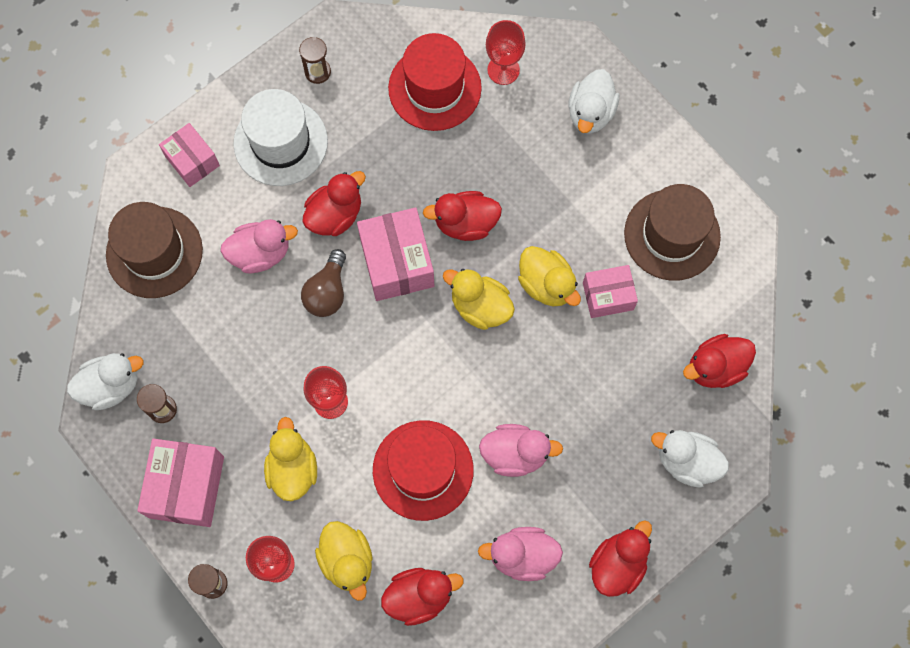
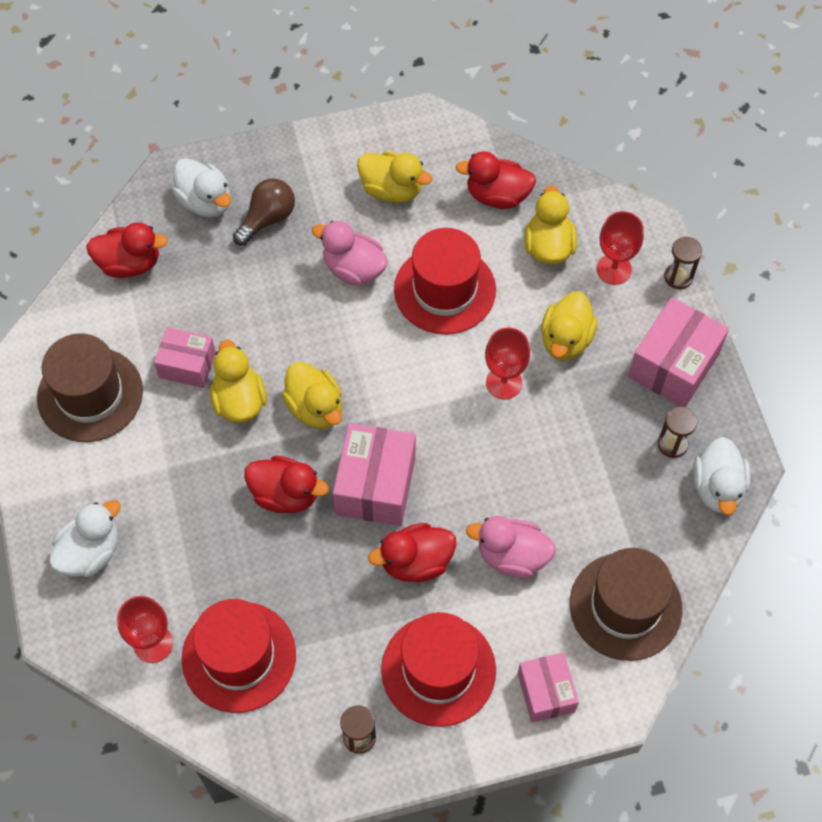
camera: 155 degrees left, 10 degrees down
(111, 386) = (717, 488): white duck -> white duck turned 90 degrees counterclockwise
(280, 142) = (438, 670): white hat -> red hat
(327, 292) = (460, 486): brown light bulb -> brown light bulb (267, 219)
(522, 556) = (392, 189): pink duck -> yellow duck
(617, 564) = (313, 152): red duck -> none

